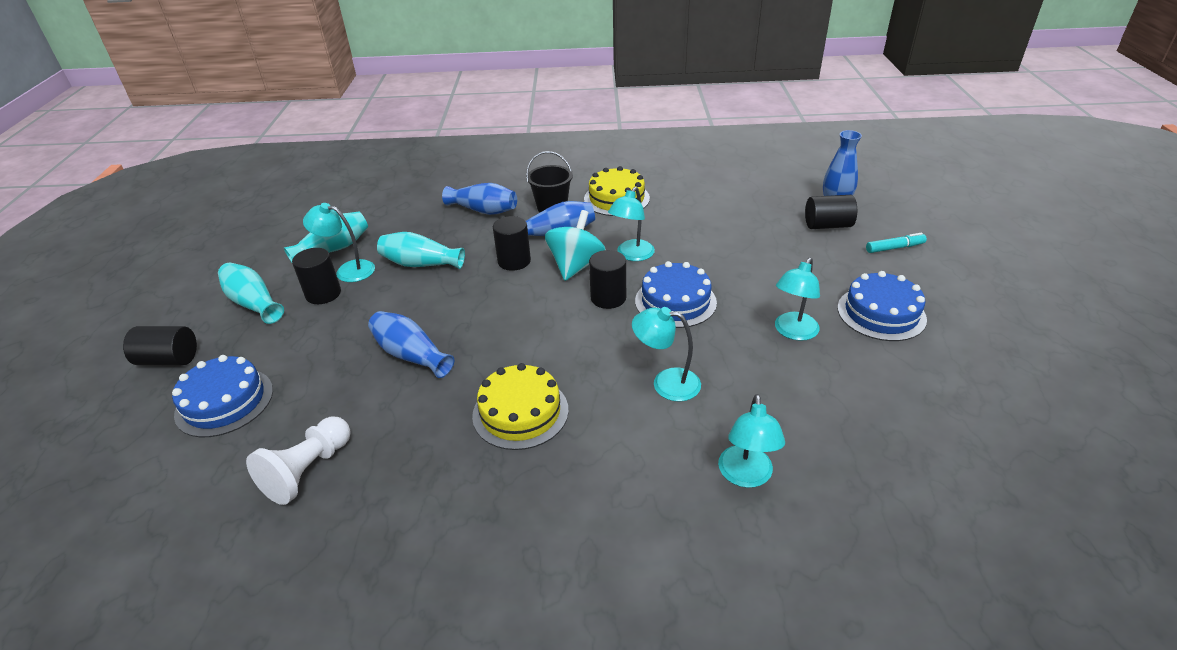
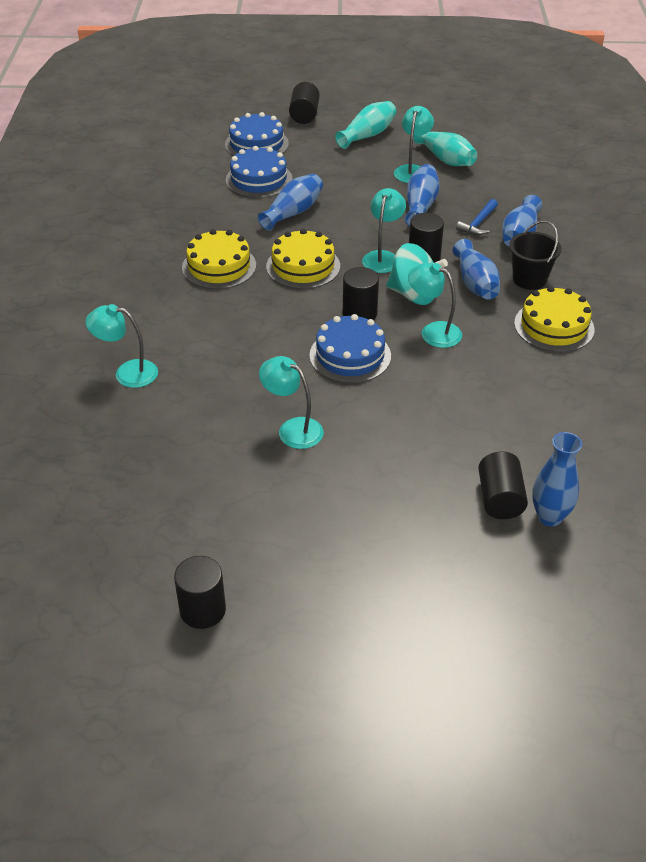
camera: 90 degrees right, 5 degrees up
(308, 470) = (186, 185): white pawn -> none
(323, 294) = (378, 163): black cylinder -> black cylinder (203, 610)
(421, 264) = (420, 206): turquoise vase -> blue vase
(460, 231) = (478, 223): none -> blue hammer
(524, 341) = (303, 266): none -> yellow cake
(666, 383) = (236, 341): turquoise lamp -> turquoise lamp (383, 257)
(881, 313) = (315, 503): blue cake -> blue cake (259, 179)
(894, 248) = (446, 551): turquoise marker -> none

